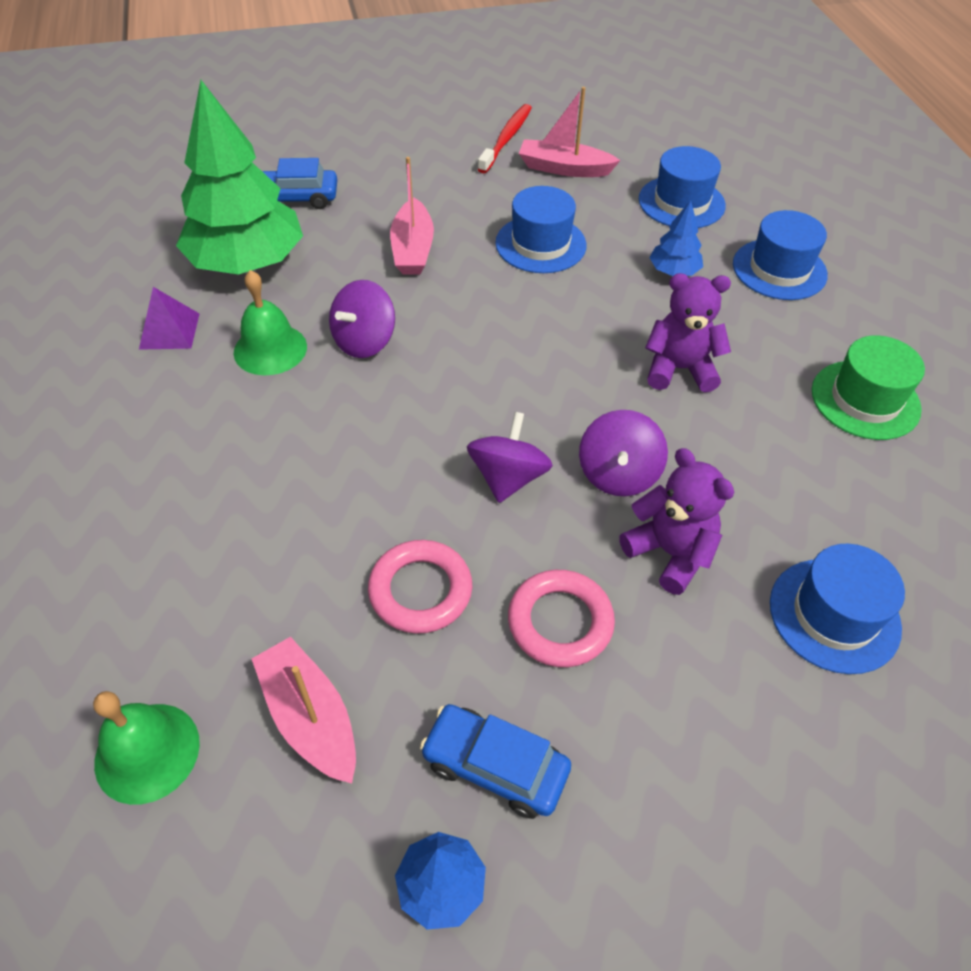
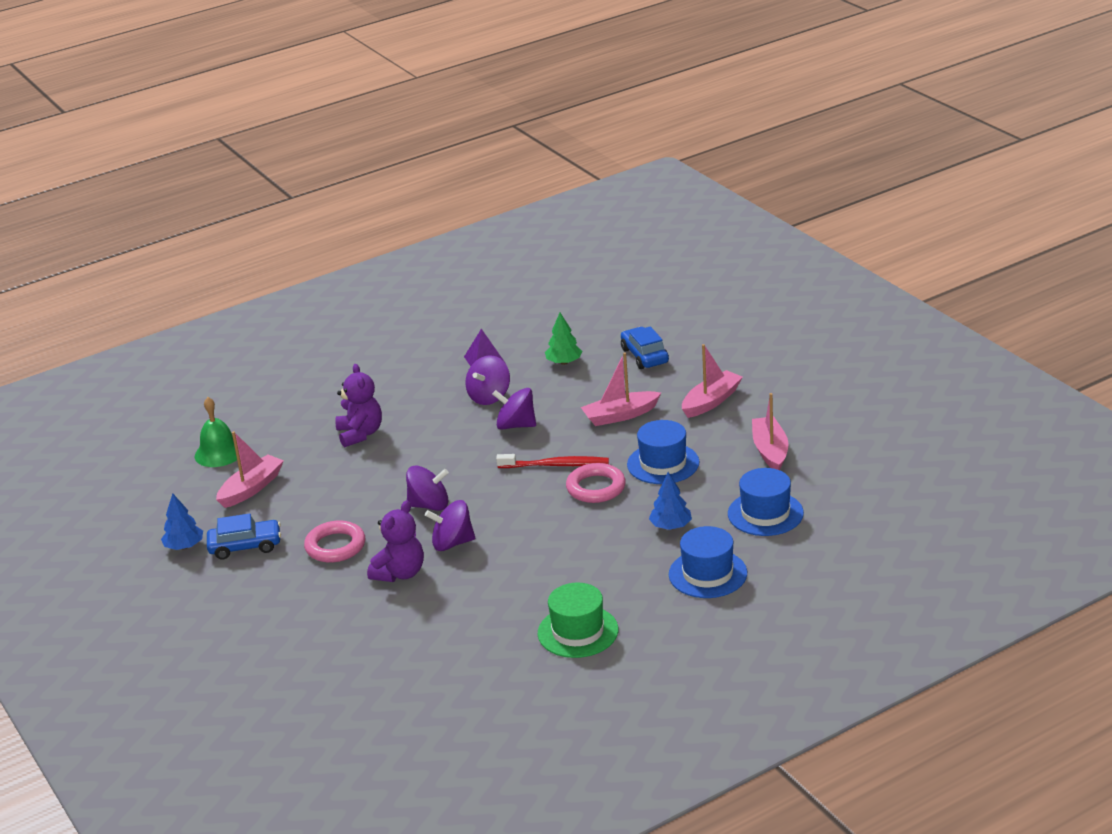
camera: 75 degrees right, 20 degrees down
(247, 262) = (564, 362): green tree -> green tree, size x0.44
(270, 349) = (489, 397): green bell -> purple spinning top
(420, 590) = (336, 498): pink ring -> pink ring (596, 488)
(436, 179) = (711, 401): none -> pink boat
(495, 766) = (245, 546): blue car -> blue car turned 75 degrees clockwise
(506, 139) = (791, 416): red toothbrush -> red toothbrush (556, 465)
(679, 369) = (562, 548): purple teddy bear -> purple teddy bear (360, 434)
(834, 615) = (381, 639): blue hat -> none

